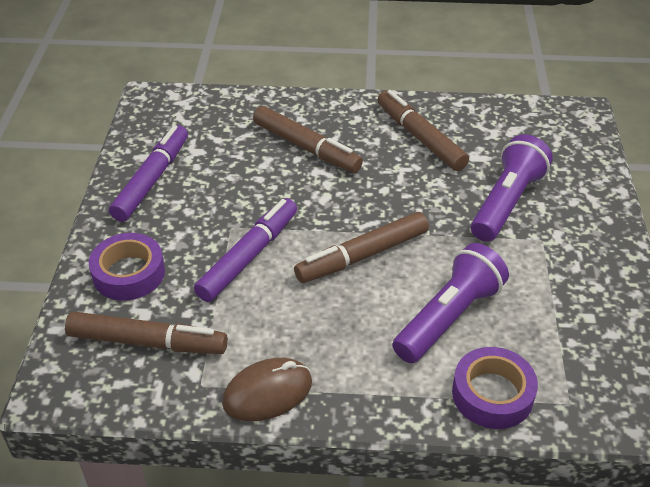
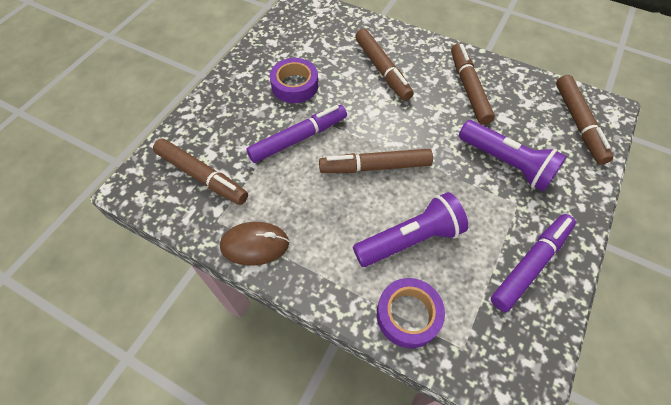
camera: 25 degrees right, 15 degrees up
(129, 273) = (218, 122): purple tape -> purple tape (295, 85)
(152, 180) = (268, 60): purple marker -> purple marker (530, 264)
(507, 202) = (506, 163): purple flashlight -> purple flashlight turned 75 degrees clockwise
(558, 137) = (578, 123): none -> brown marker

